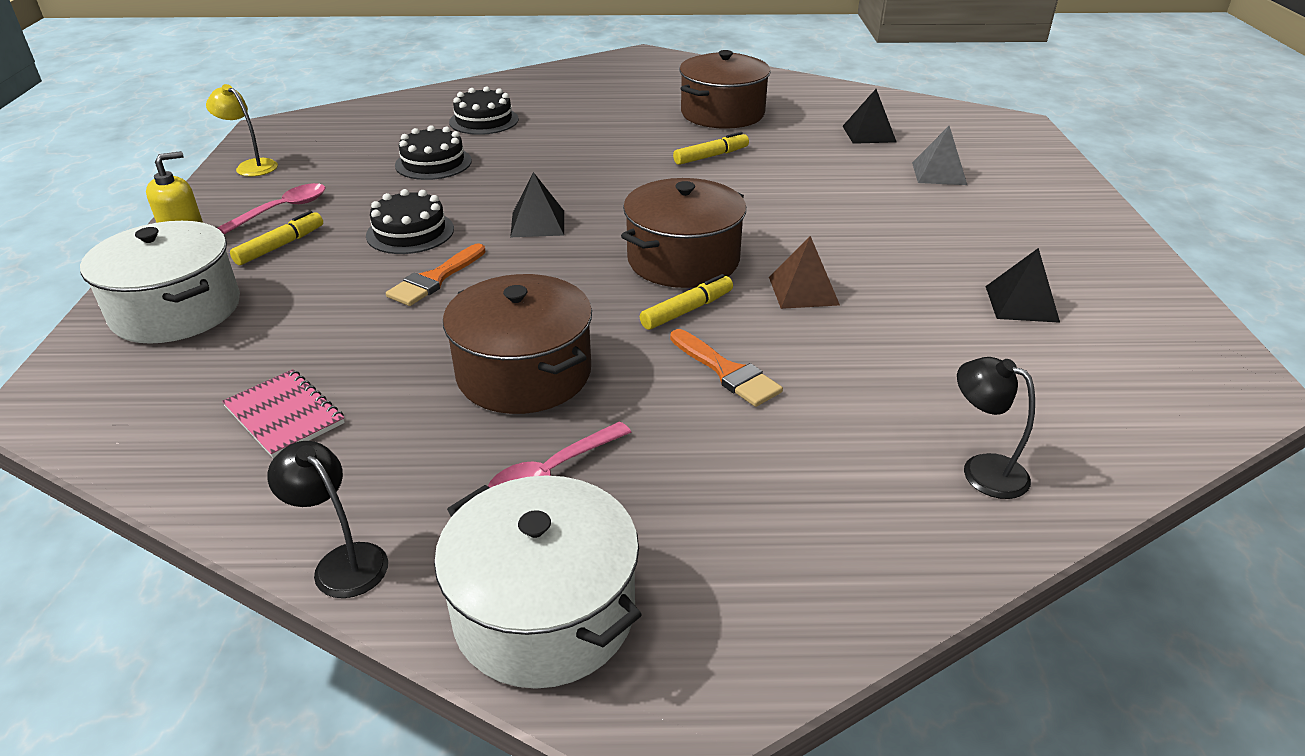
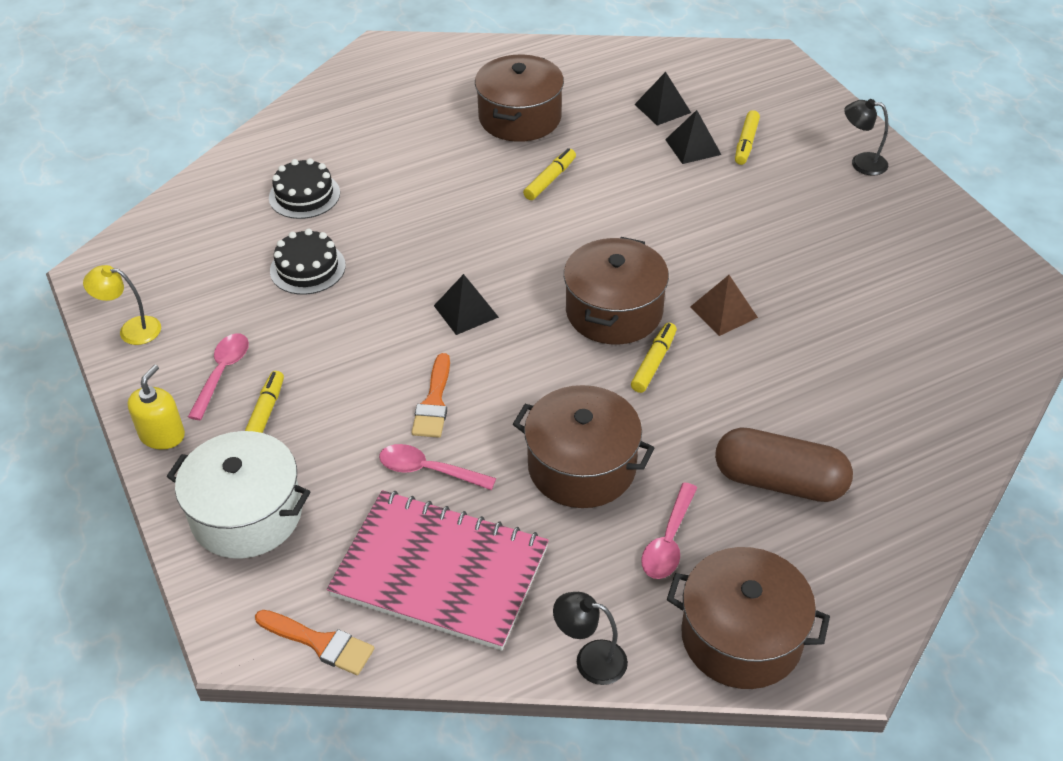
camera: 25 degrees left, 10 degrees up
(284, 415) = (440, 572): pink notebook -> pink notebook, size x2.09
(370, 328) = (428, 470): none -> pink spoon
(410, 232) = (365, 359): black cake -> none
(545, 612) = (741, 636): white pot -> brown pot
(727, 372) = (721, 410): orange brush -> orange brush (320, 643)
(740, 461) = (779, 481): none -> brown capsule
(939, 173) = (746, 143): grey pyramid -> yellow marker
(982, 470) = (926, 429): black lamp -> black lamp (861, 163)
(1021, 303) = (878, 271): black pyramid -> black pyramid (693, 147)

